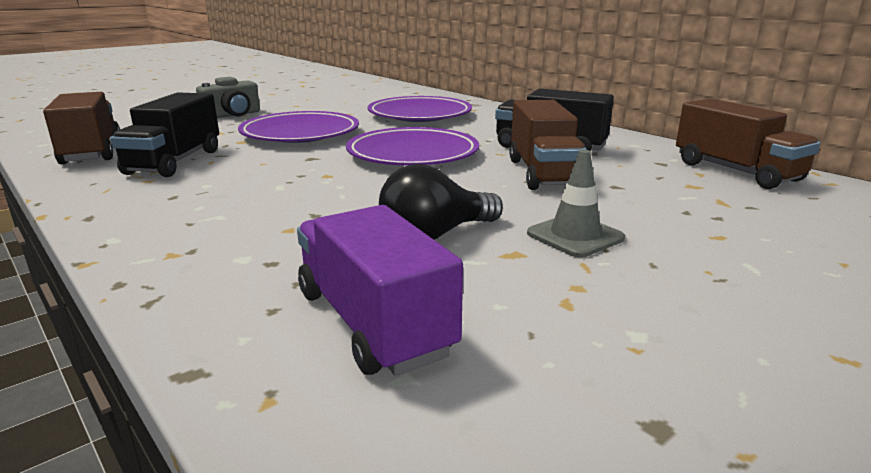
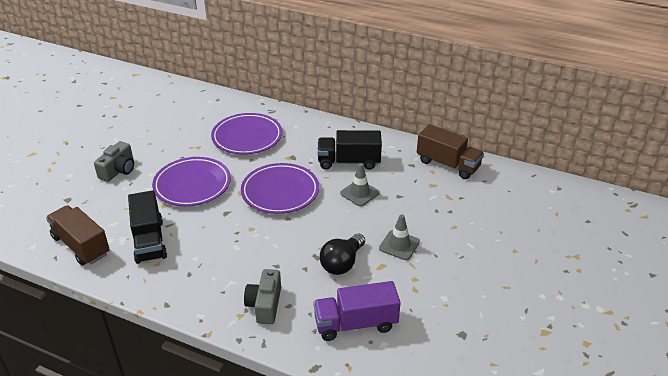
camera: 25 degrees left, 15 degrees up
(231, 252) = (265, 305): none -> grey camera
(373, 322) = (355, 323): purple truck -> purple truck turned 45 degrees counterclockwise
(543, 173) = (359, 193): brown truck -> grey traffic cone

